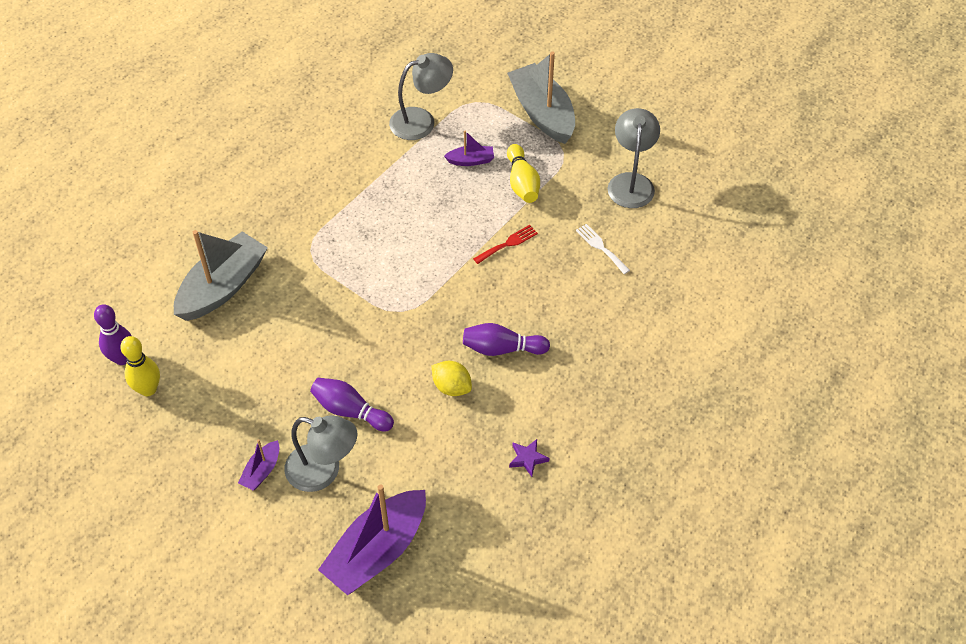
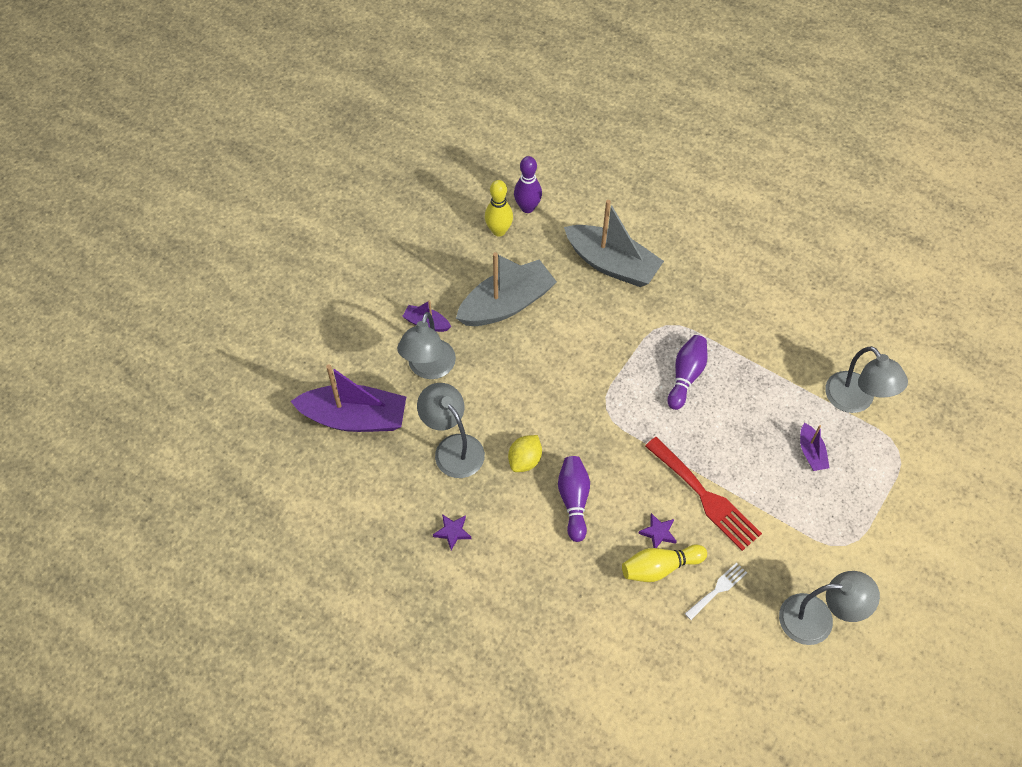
camera: 85 degrees right, 5 degrees up
(350, 411) = (491, 380): purple bowling pin -> purple bowling pin (686, 376)
(377, 551) = (355, 418): purple boat -> purple boat turned 150 degrees clockwise
(428, 452) = (453, 448): none -> grey lamp
(508, 244) = (705, 497): red fork -> red fork, size x1.92
(522, 183) = (791, 505): yellow bowling pin -> yellow bowling pin (659, 567)
(542, 113) = (900, 519): grey boat -> grey boat (507, 304)
(542, 284) = (658, 533): none -> purple star

